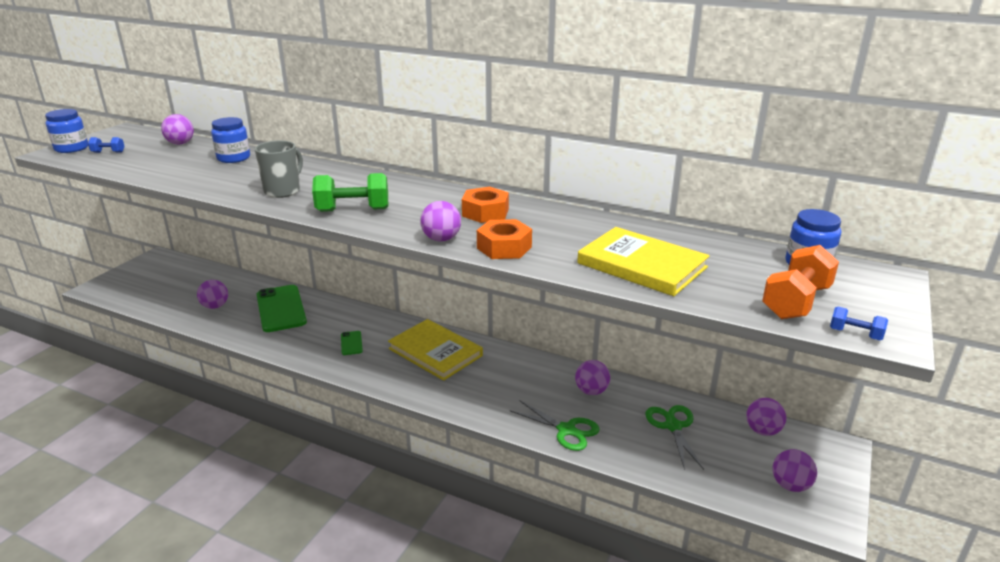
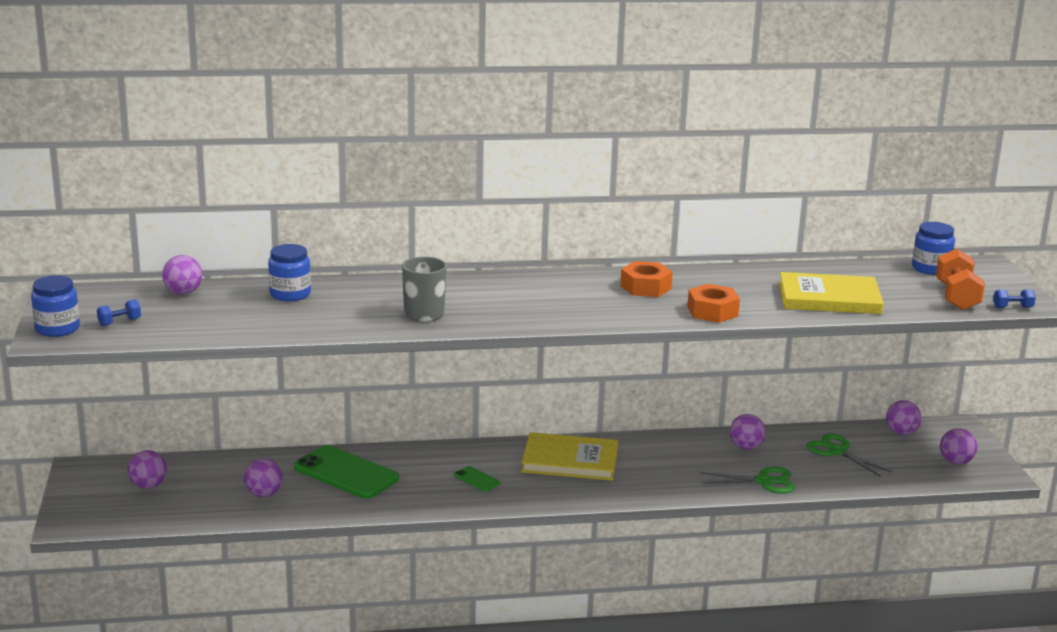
camera: 35 degrees left, 5 degrees down
(353, 210) = (529, 314): green dumbbell -> none
(441, 239) = (652, 318): purple ball -> purple ball (148, 485)

